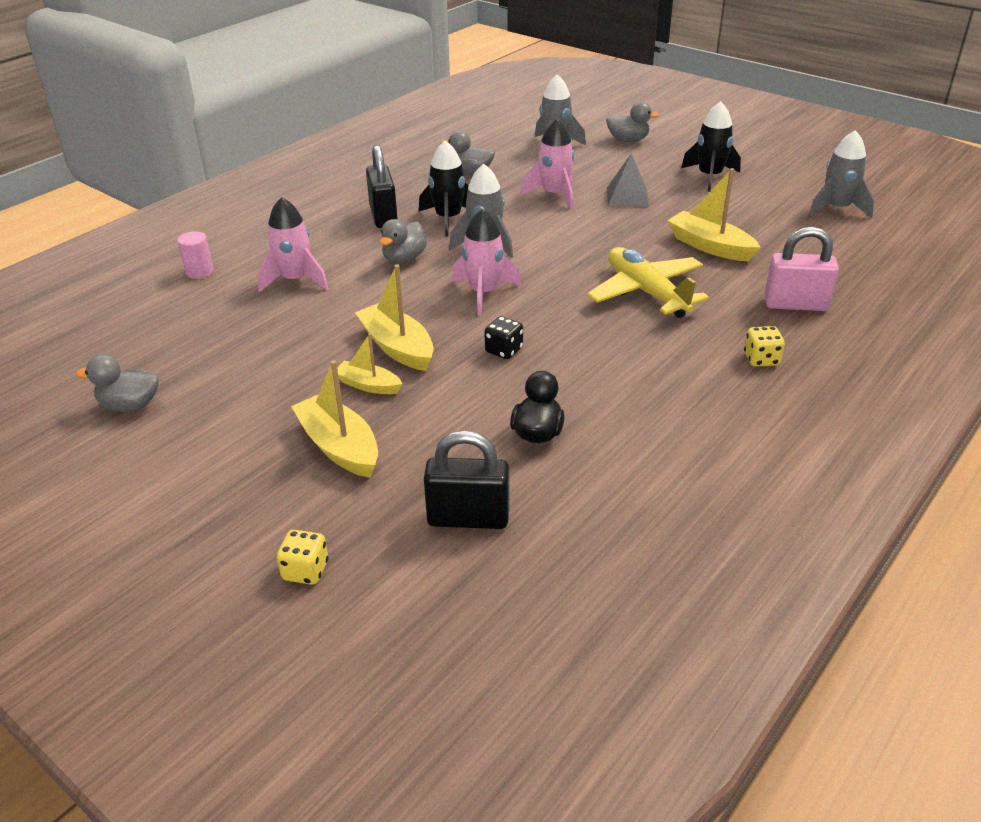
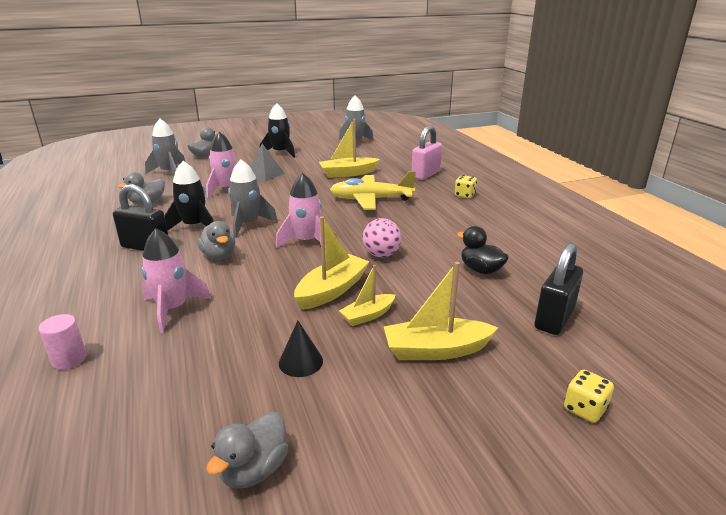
camera: 60 degrees left, 10 degrees down
(267, 375) = (300, 362): none -> black cone
(397, 347) = (332, 290): yellow boat -> yellow boat turned 135 degrees clockwise
(504, 350) = (381, 254): black dice -> pink ball

